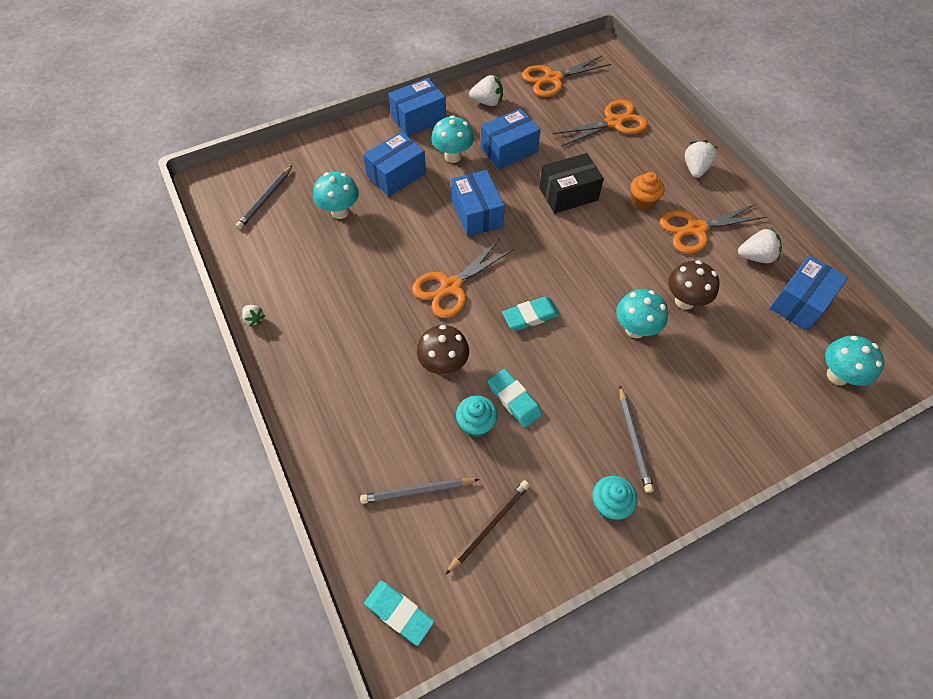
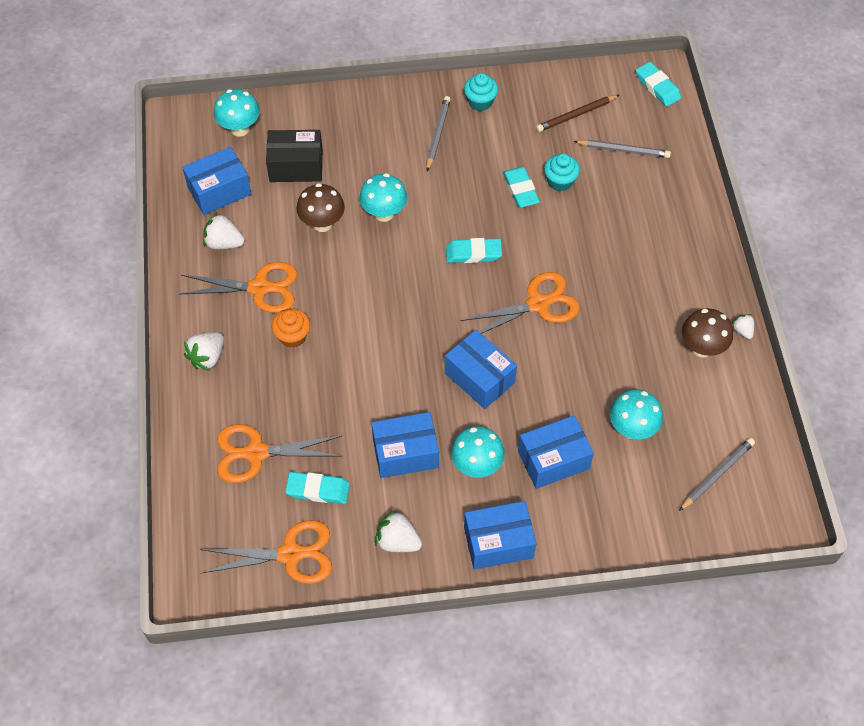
camera: 160 degrees left, 0 degrees up
(443, 365) = (571, 235): brown mushroom -> brown mushroom (702, 348)
(477, 214) = (479, 378): blue box -> blue box turned 45 degrees counterclockwise
(557, 114) = (318, 490): none -> turquoise eraser
(568, 194) = (367, 371): black box -> black box (296, 166)

